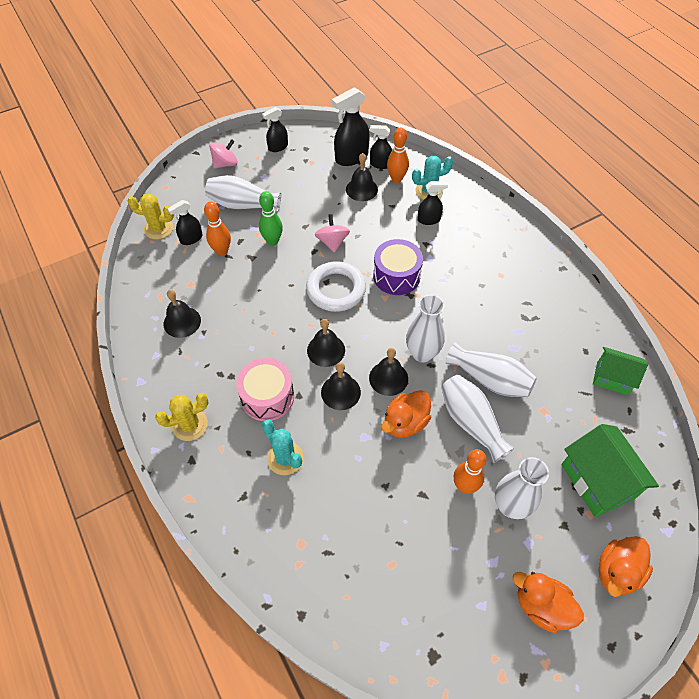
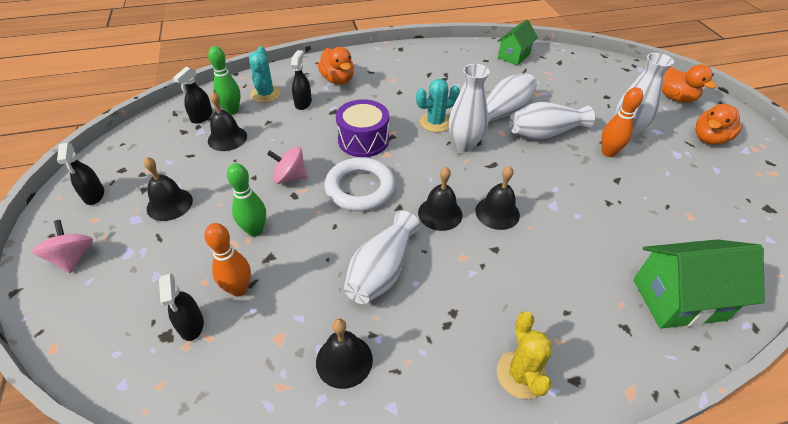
camera: 75 degrees left, 10 degrees down
(158, 228) = (139, 370): yellow cactus -> none
(242, 205) = (169, 251): white vase -> white vase (382, 270)
(267, 397) = (492, 279): pink drum -> none
(285, 458) = (576, 277): turquoise cactus -> turquoise cactus (435, 122)
(351, 157) = (172, 135): black spray bottle -> none
(388, 378) = (487, 173): black bell -> black bell (169, 204)
(396, 179) = (232, 111): orange bowling pin -> green bowling pin
(405, 422) = (540, 173): orange duck -> orange duck (338, 80)
(597, 481) = (602, 86): green house -> green house (678, 300)

